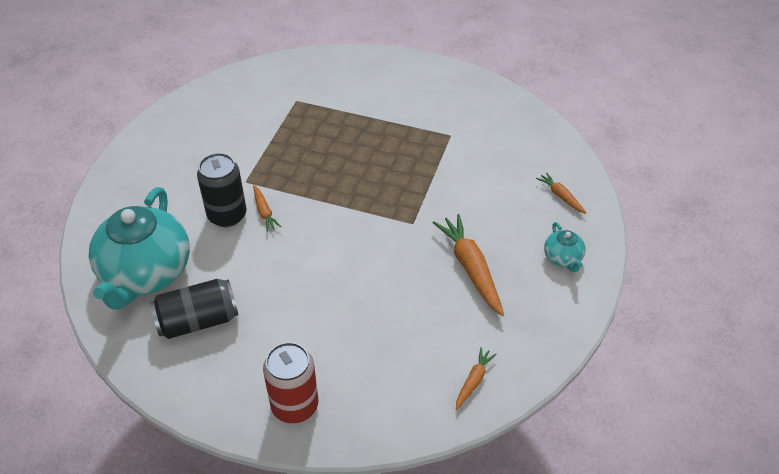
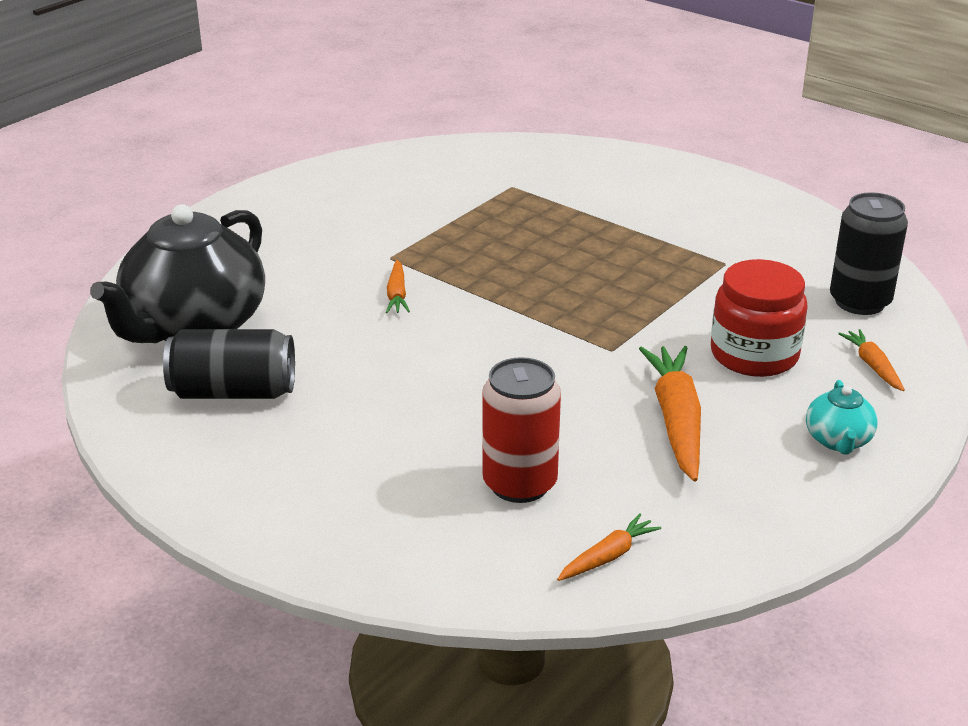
camera: 20 degrees right, 15 degrees down
(146, 274) = (194, 327): turquoise teapot -> black teapot
(227, 215) = (342, 288): black can -> black can (859, 302)
(295, 405) = (313, 518): red can -> red can (519, 484)
(494, 205) = (754, 355): none -> red jar

